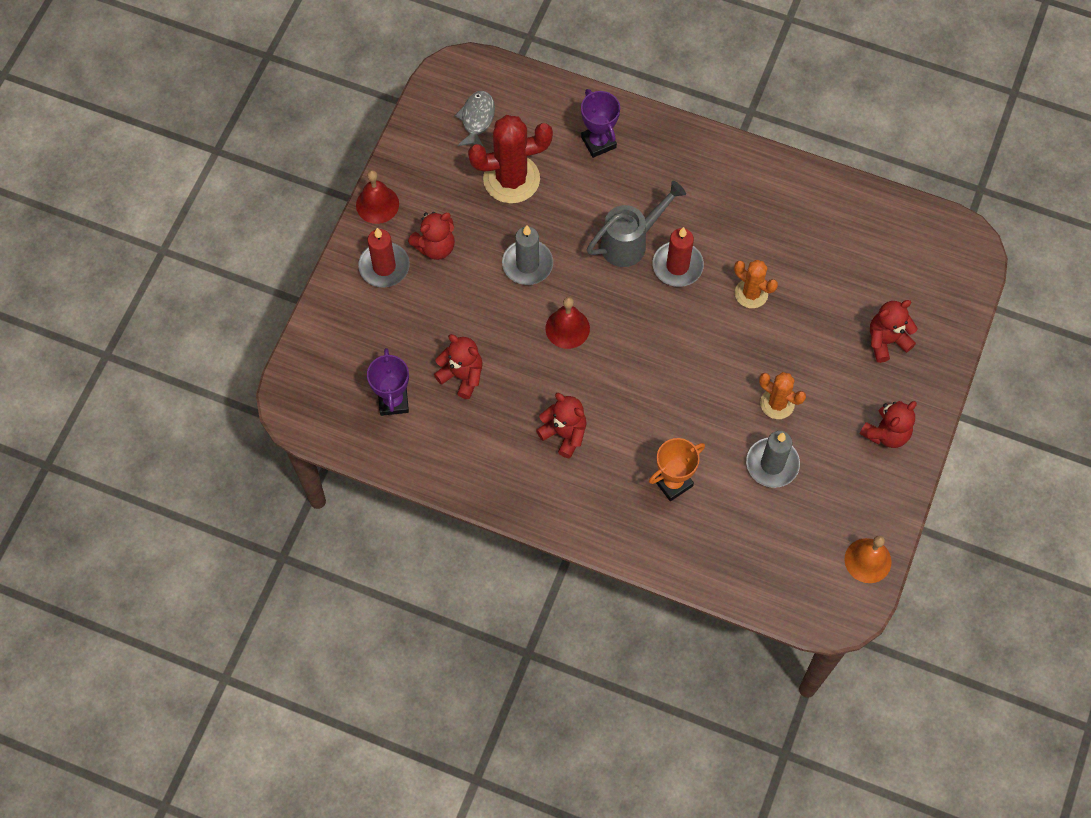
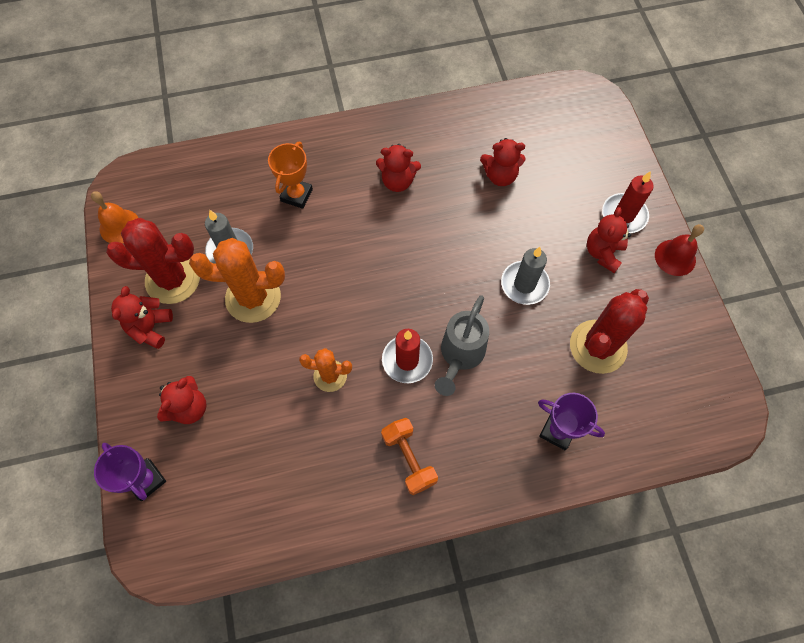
camera: 145 degrees right, 0 degrees up
(393, 401) = (530, 133): purple trophy -> purple trophy (146, 480)
(477, 119) = (672, 382): grey fish -> none
(567, 328) = (454, 255): red bell -> none
(730, 194) = (409, 459): none -> orange dumbbell
(777, 403) = (253, 297): orange cactus -> orange cactus, size x1.74
(842, 468) = (173, 279): none -> red cactus

